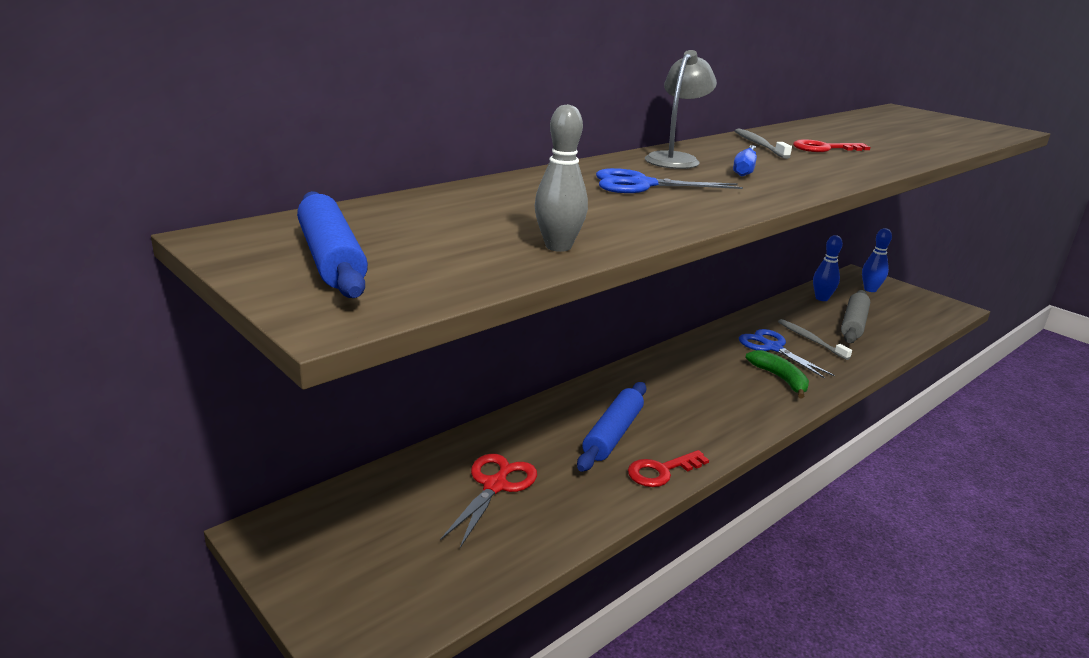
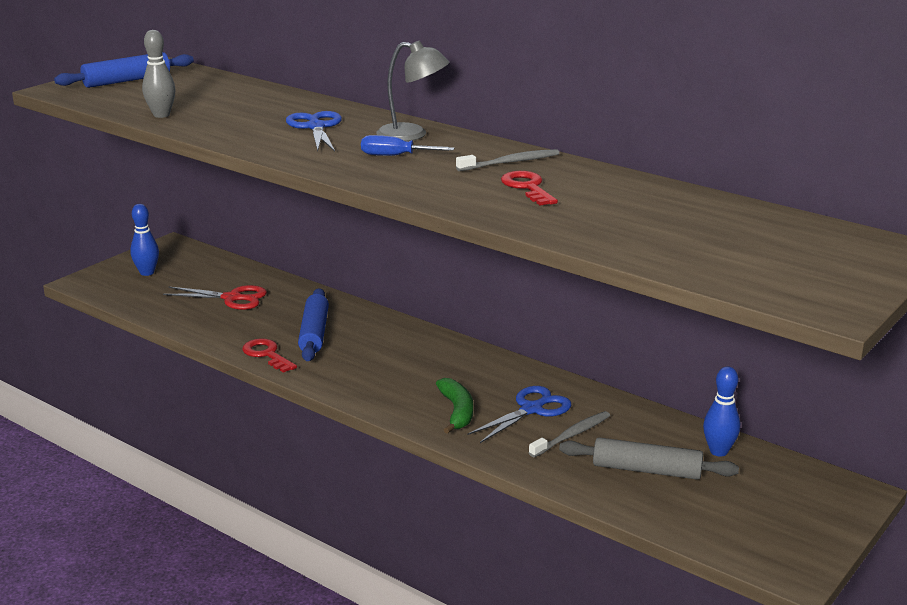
camera: 80 degrees right, 0 degrees up
(612, 434) = (314, 333): blue rolling pin -> blue rolling pin turned 75 degrees clockwise
(780, 379) = (457, 411): green banana -> green banana turned 60 degrees counterclockwise
(870, 289) = (796, 496): blue bowling pin -> blue bowling pin (147, 273)

